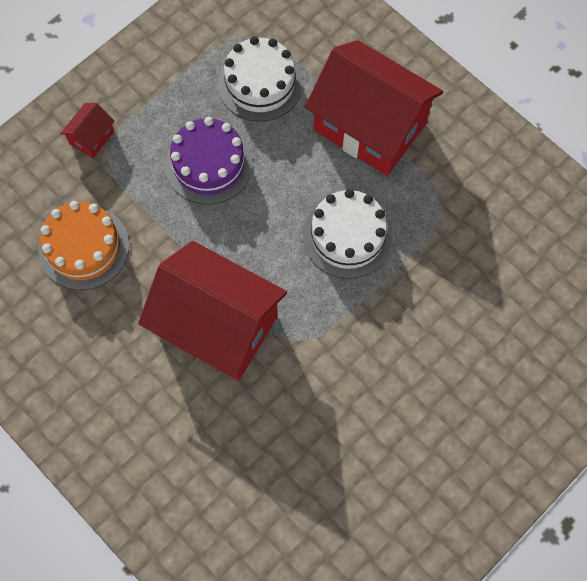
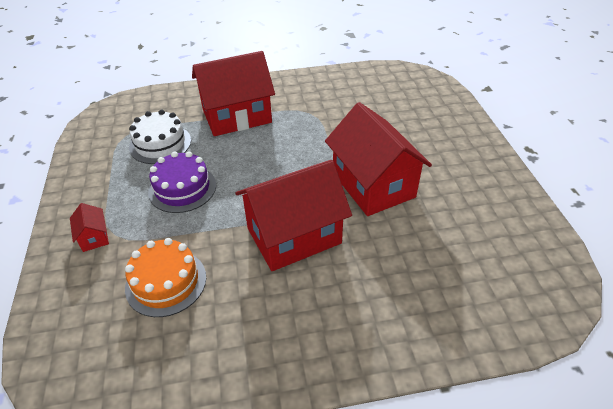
camera: 55 degrees left, 25 degrees down
(347, 236) = (291, 152): white cake -> none
(354, 363) = (373, 185): none -> red house

